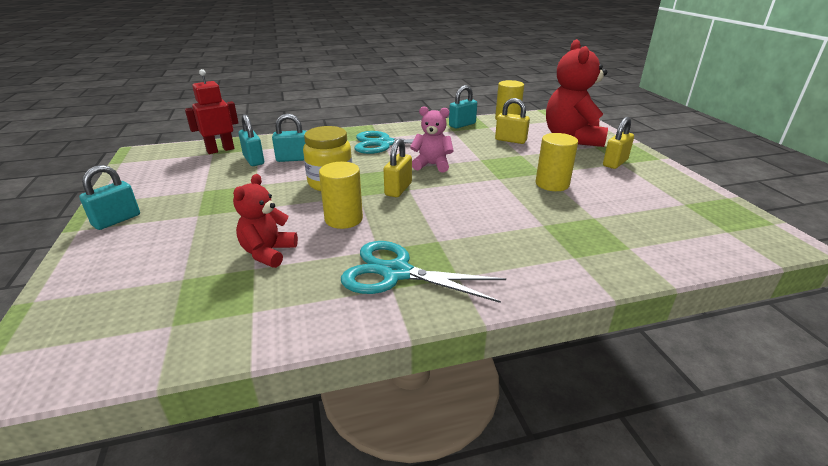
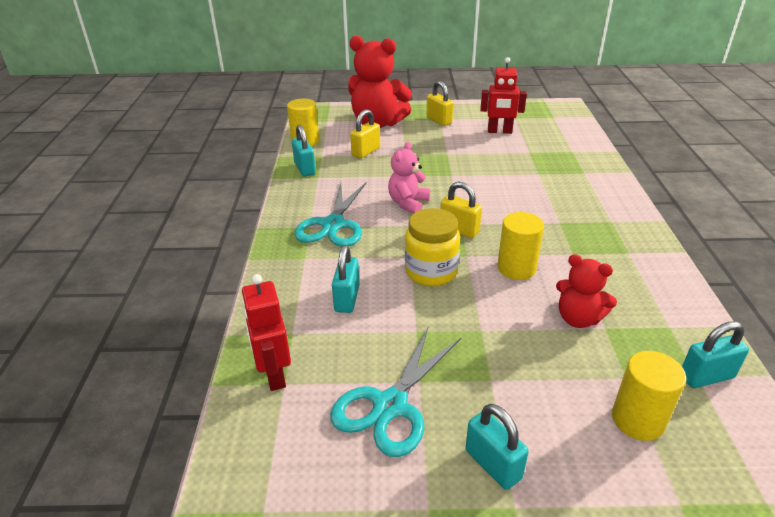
camera: 75 degrees left, 5 degrees up
(254, 160) = (333, 336): turquoise padlock -> turquoise padlock (706, 376)
(396, 273) = (608, 248): turquoise scissors -> turquoise scissors (390, 405)
(552, 184) = (470, 154): yellow cylinder -> yellow cylinder (638, 420)
(629, 196) = (499, 131): none -> red robot

